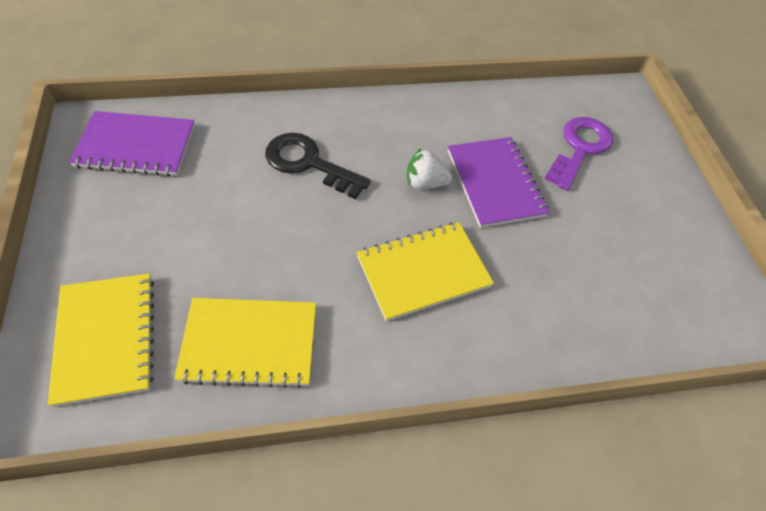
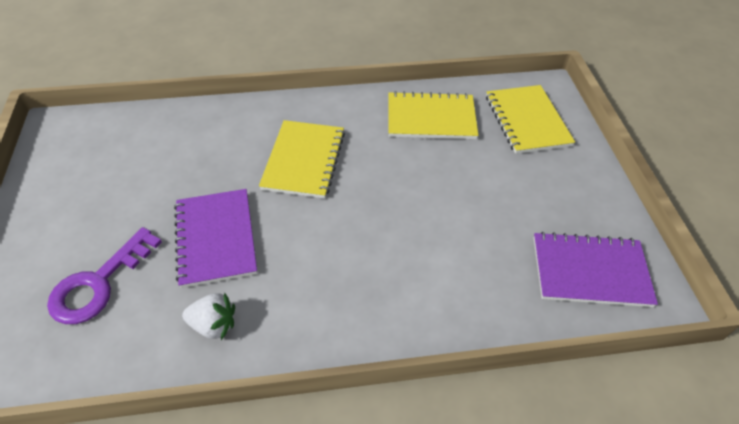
camera: 175 degrees left, 5 degrees down
(308, 163) = (408, 256): black key -> none
(423, 272) = (304, 160): yellow notebook -> yellow notebook turned 60 degrees counterclockwise
(425, 183) = (289, 237): white strawberry -> white strawberry (213, 325)

